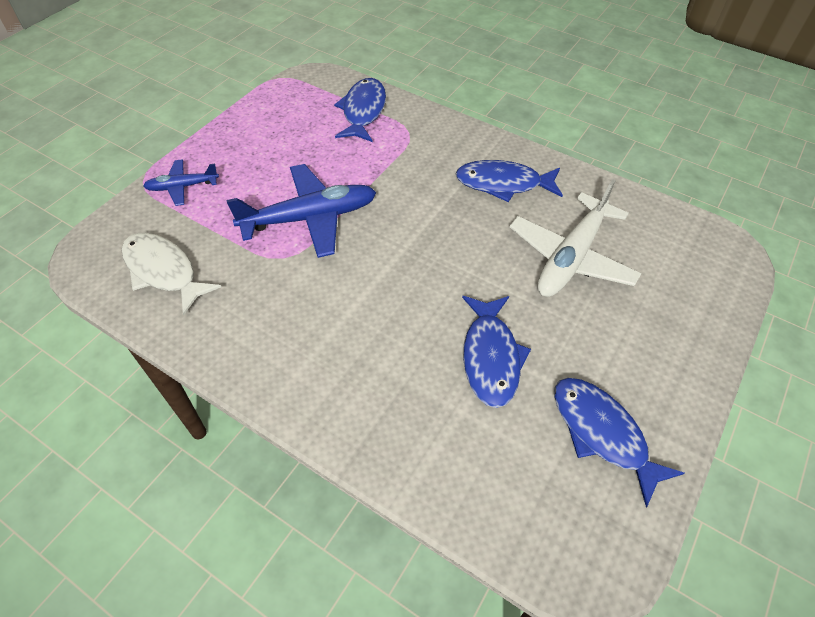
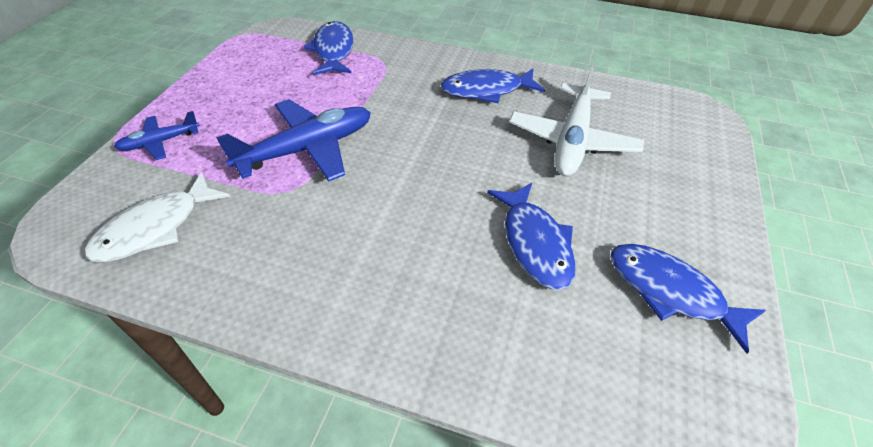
camera: 15 degrees left, 5 degrees down
(163, 271) = (155, 228): white fish -> white fish turned 75 degrees counterclockwise

